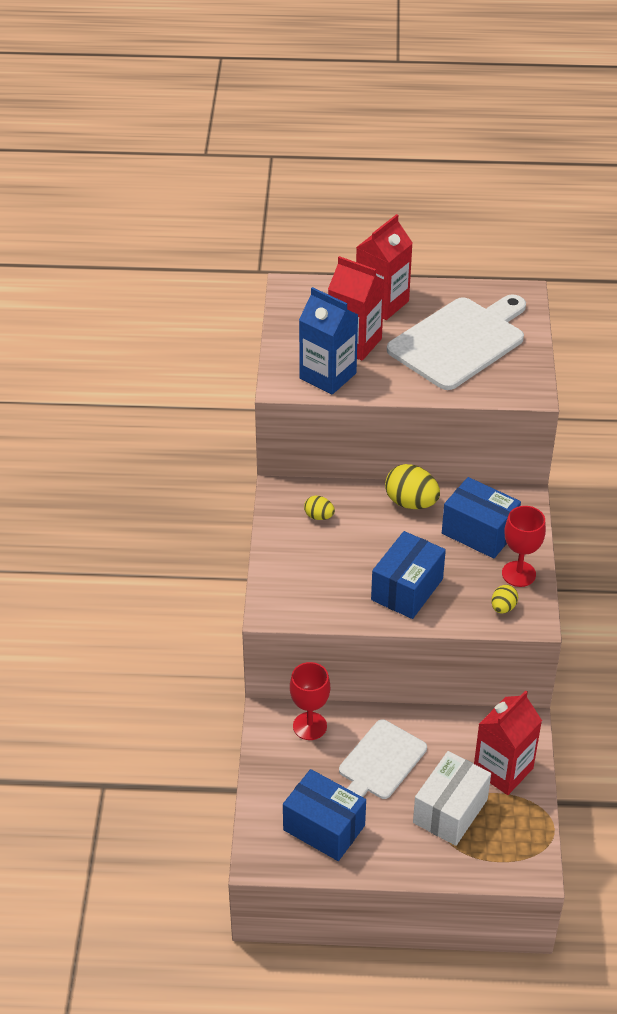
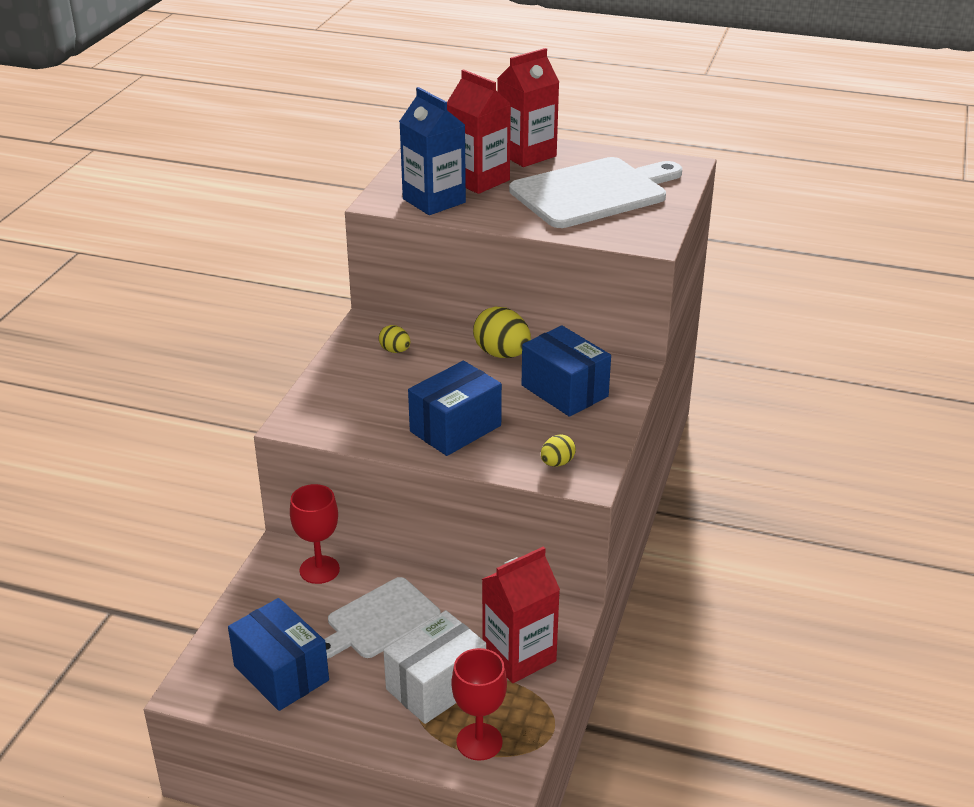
camera: 15 degrees right, 10 degrees down
(518, 574) = (591, 435): red goblet -> red goblet (479, 742)

